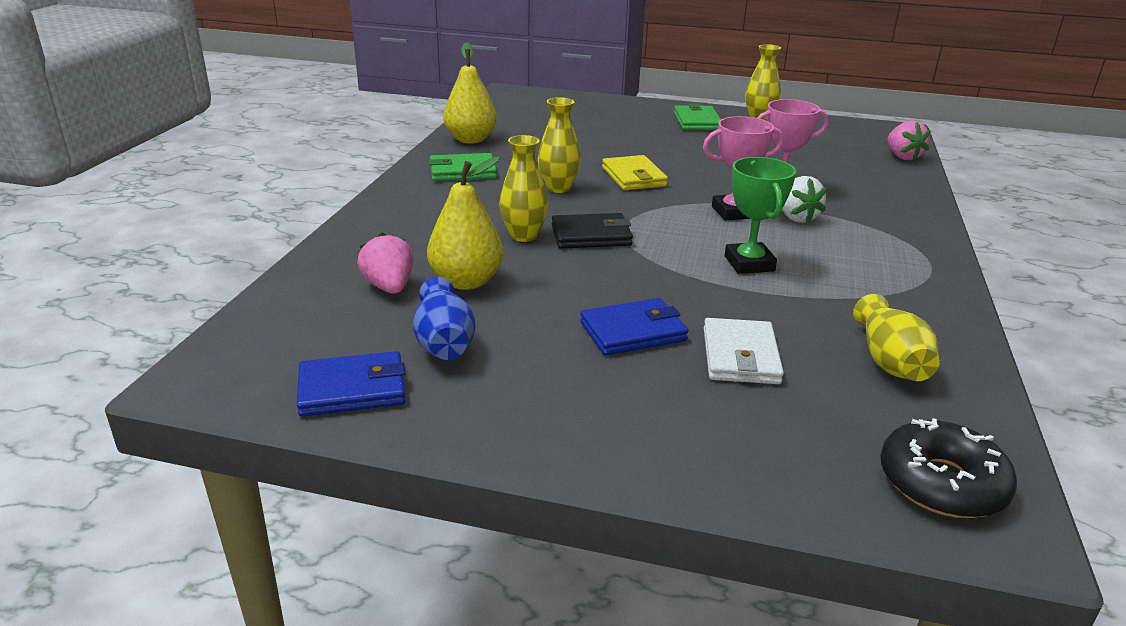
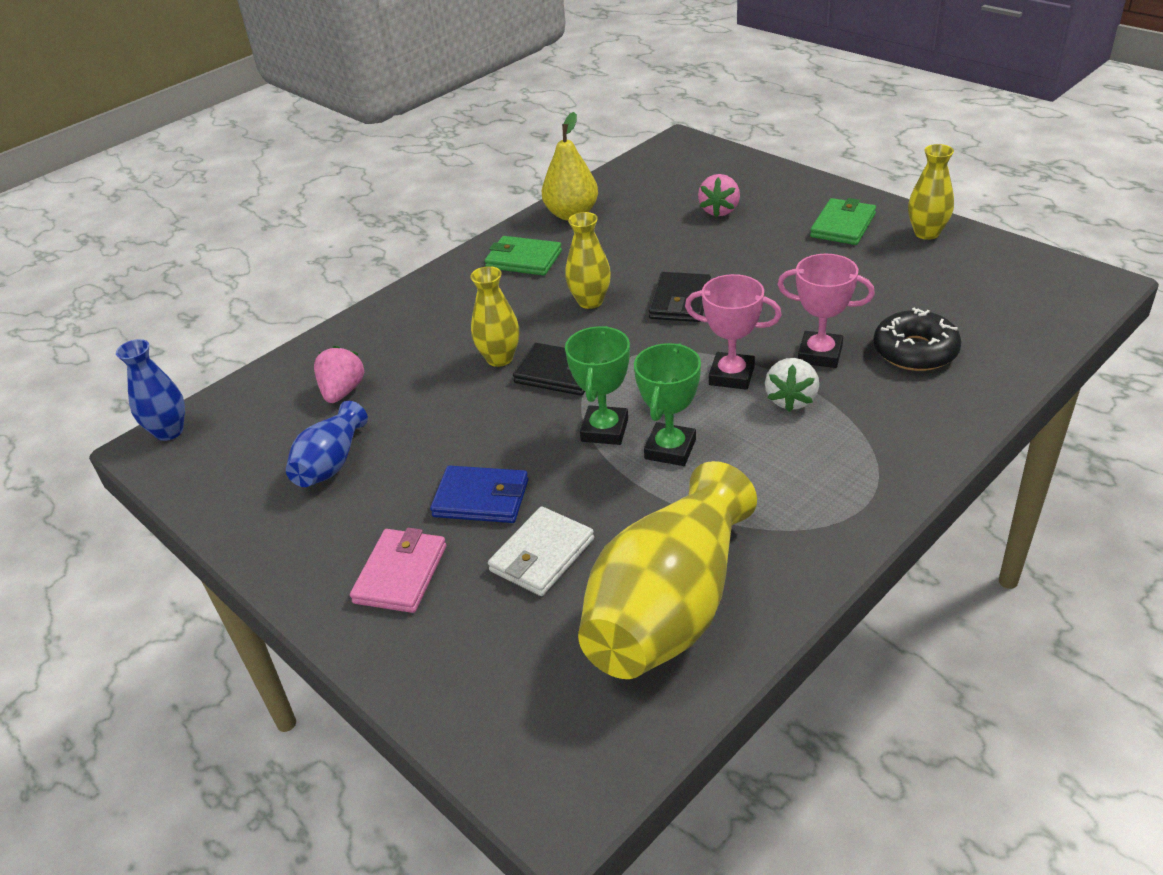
camera: 35 degrees right, 10 degrees up
(206, 361) = (169, 431): none -> blue vase
(352, 389) = (234, 489): blue wallet -> none
(466, 281) = (404, 402): yellow pear -> none
(628, 406) = (400, 574): none -> pink wallet
(634, 177) = (680, 301): yellow wallet -> black wallet
(680, 263) = (605, 430): none -> green trophy
(889, 361) = (670, 607): yellow vase -> yellow vase, size x1.97
(902, 157) = (1042, 333): pink strawberry -> pink strawberry (719, 210)
(941, 483) = (562, 743): black donut -> black donut (915, 351)

